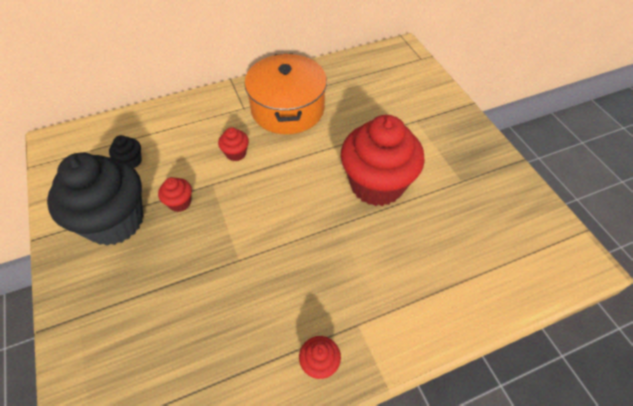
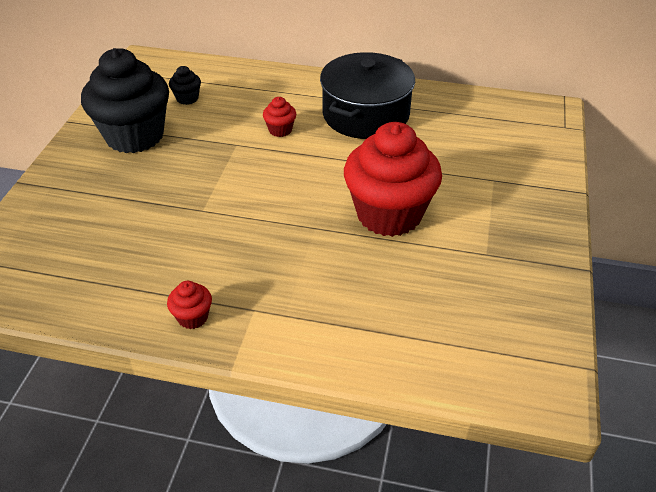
camera: 35 degrees right, 10 degrees down
(179, 203) = (196, 146): red cupcake -> none
(287, 109) = (366, 114): orange pot -> black pot

